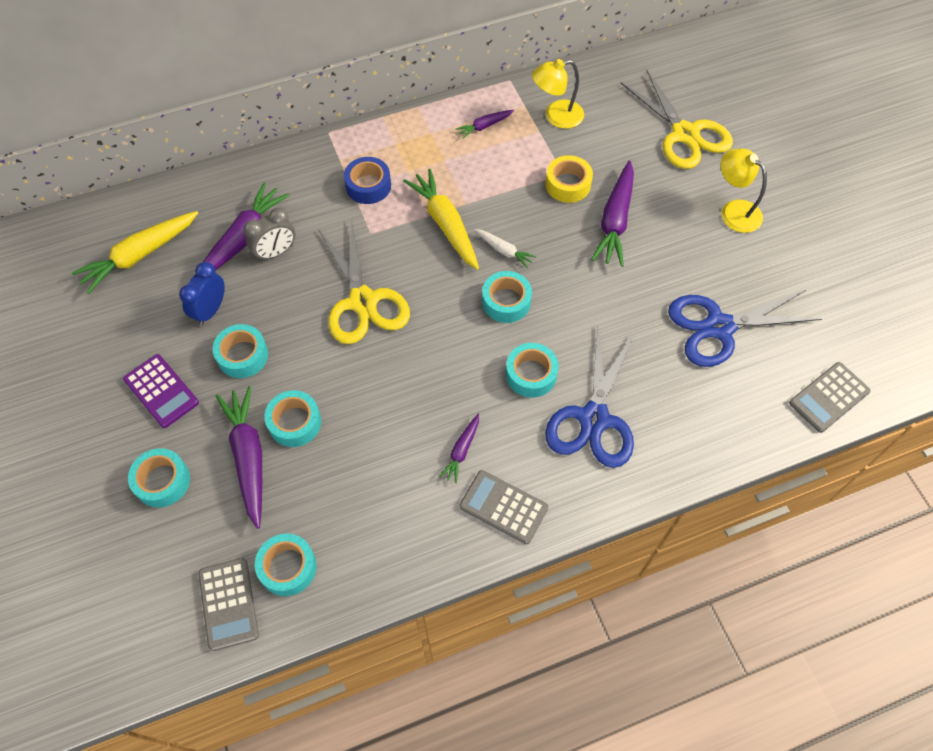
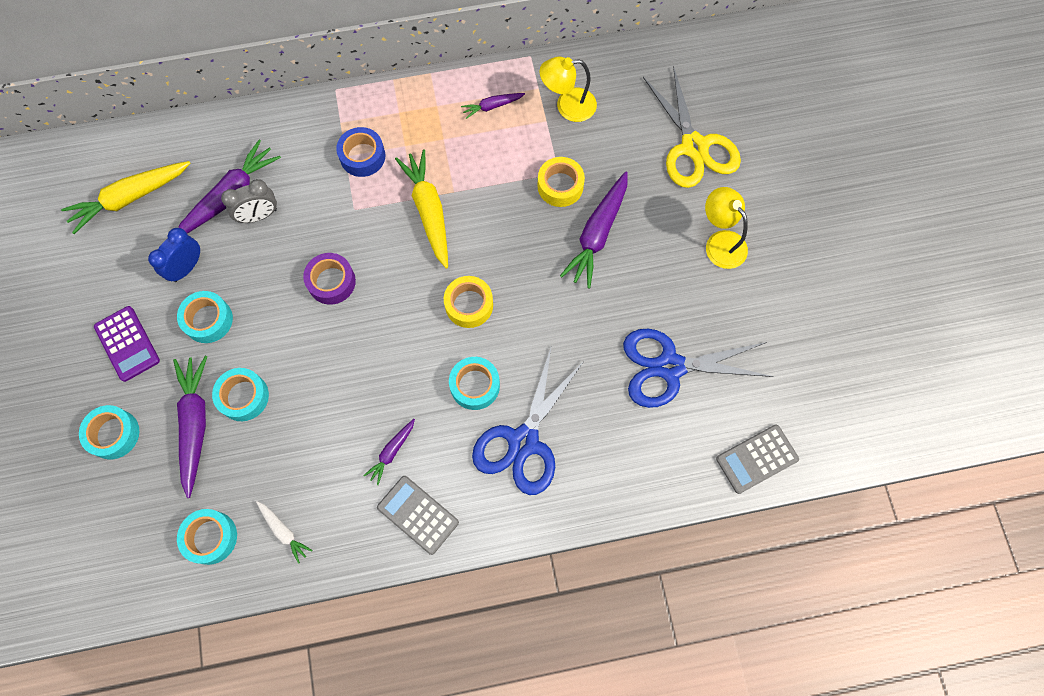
camera: 10 degrees right, 10 degrees up
(228, 604) = (152, 562): grey calculator -> none
(362, 301) = (331, 282): yellow scissors -> purple tape
(504, 250) = (479, 249): white carrot -> white carrot (283, 531)
(506, 301) = (469, 305): turquoise tape -> yellow tape

